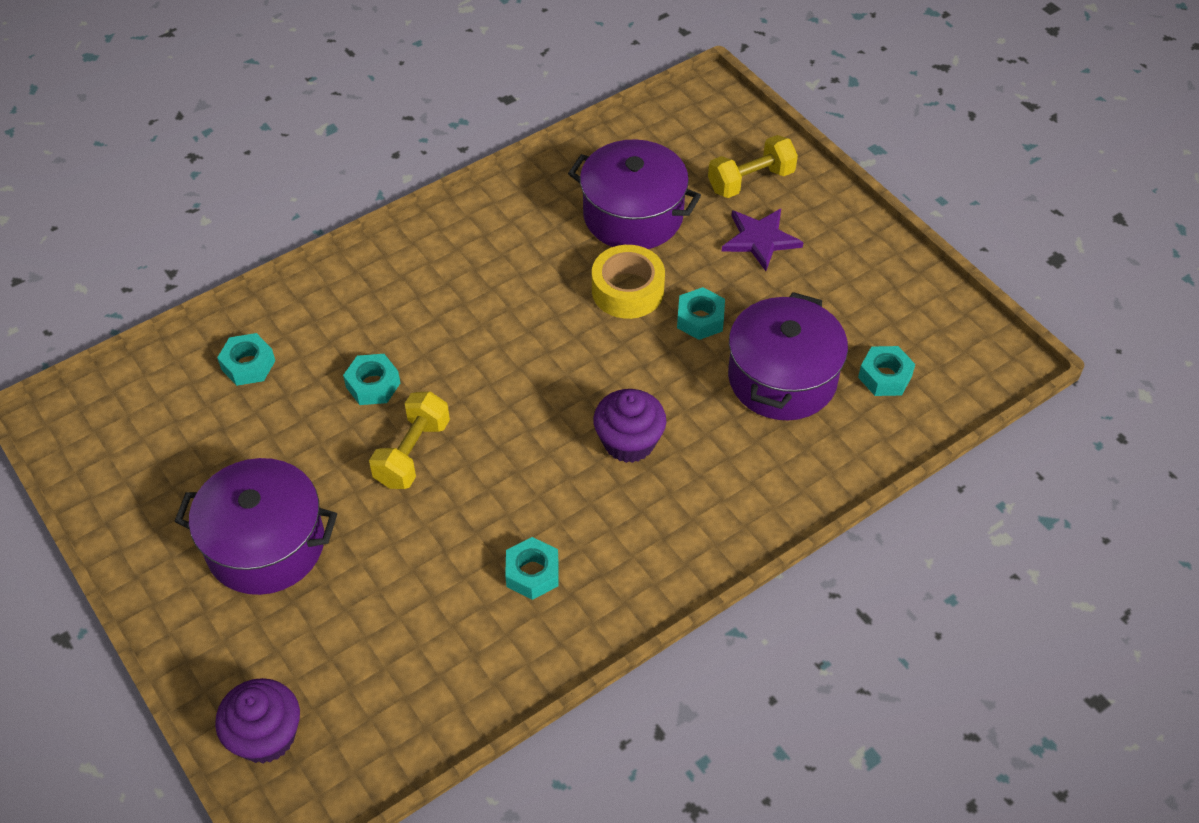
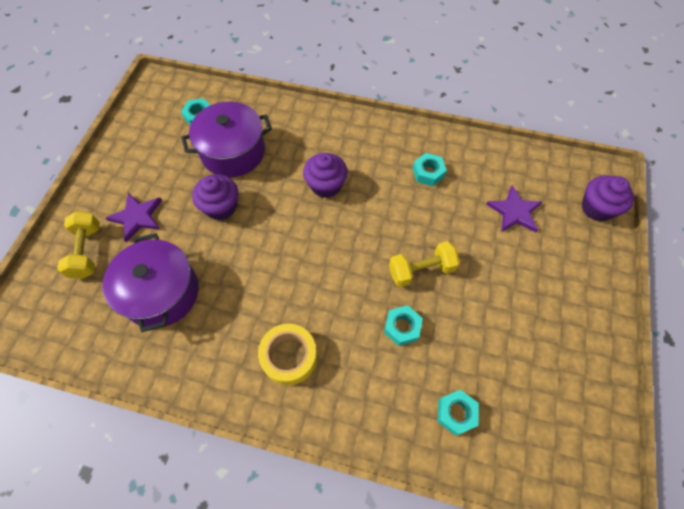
camera: 130 degrees left, 10 degrees up
(266, 544) = (533, 290): purple pot -> none
(371, 624) = (514, 211): none -> purple star
(627, 290) = (226, 253): yellow tape -> yellow tape (289, 356)
(700, 319) = (221, 207): turquoise nut -> purple cupcake
(750, 181) = (87, 251): yellow dumbbell -> yellow dumbbell turned 60 degrees clockwise

